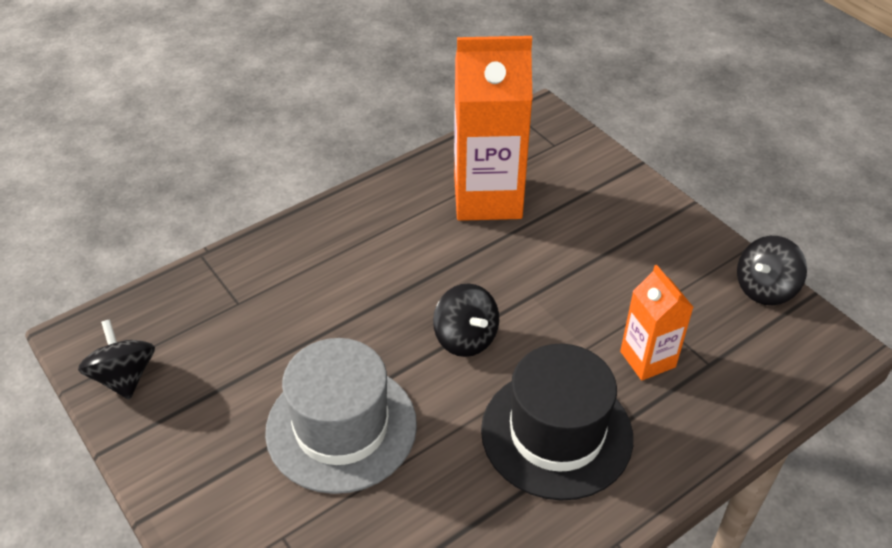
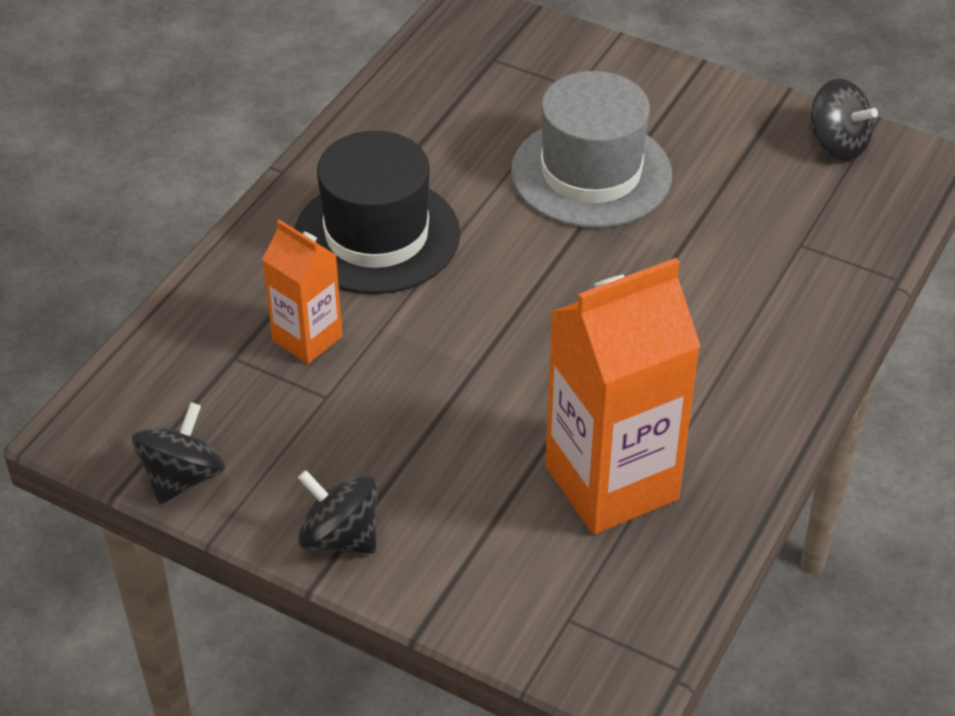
camera: 155 degrees right, 0 degrees up
(466, 338) = (523, 292): black spinning top -> black spinning top (340, 537)

